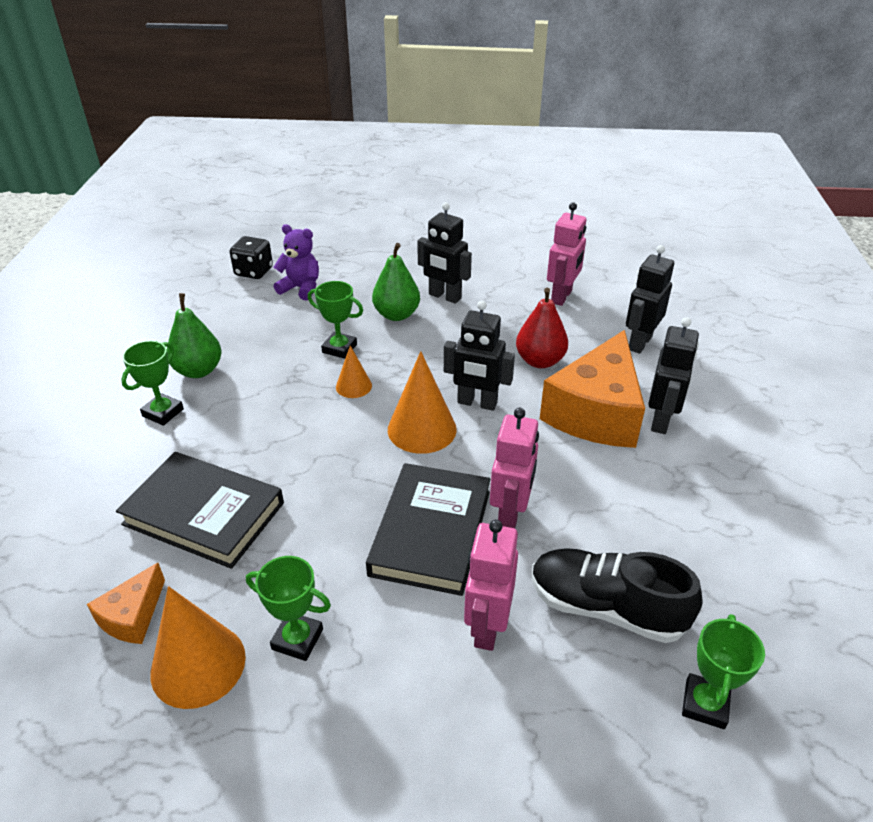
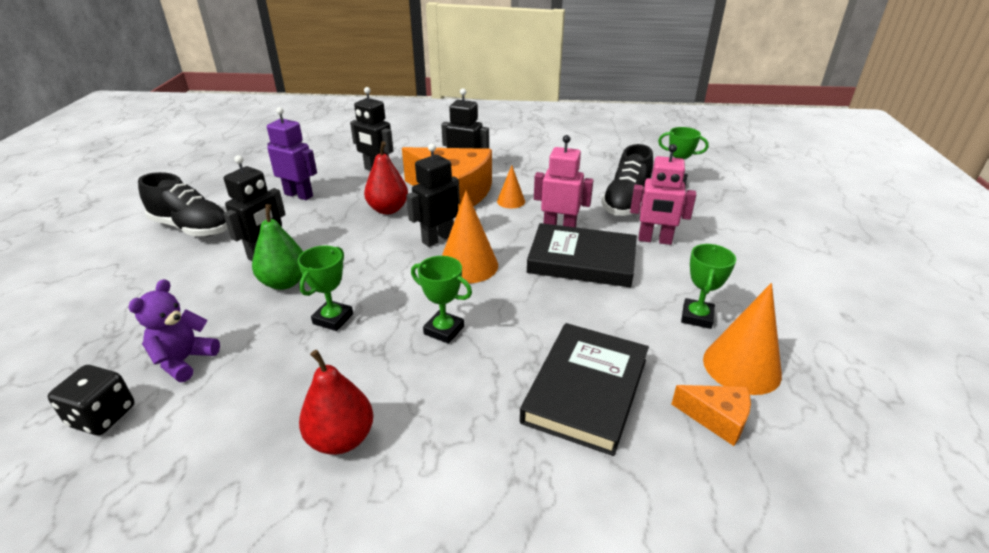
camera: 90 degrees left, 5 degrees down
(163, 413) = (424, 460): green trophy -> green trophy (444, 330)
(198, 371) = (341, 439): green pear -> red pear
(353, 386) = (401, 305): orange cone -> orange cone (511, 201)
(477, 403) = (437, 239): black robot -> black robot turned 150 degrees counterclockwise
(487, 251) = (191, 228): none -> black shoe
(562, 297) = (299, 195): pink robot -> purple robot

